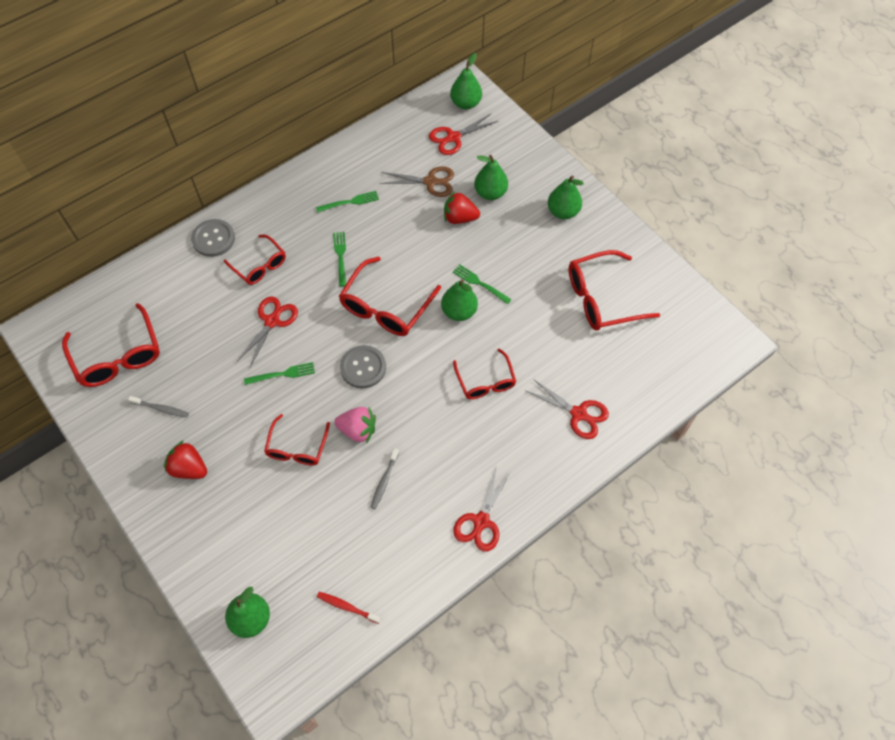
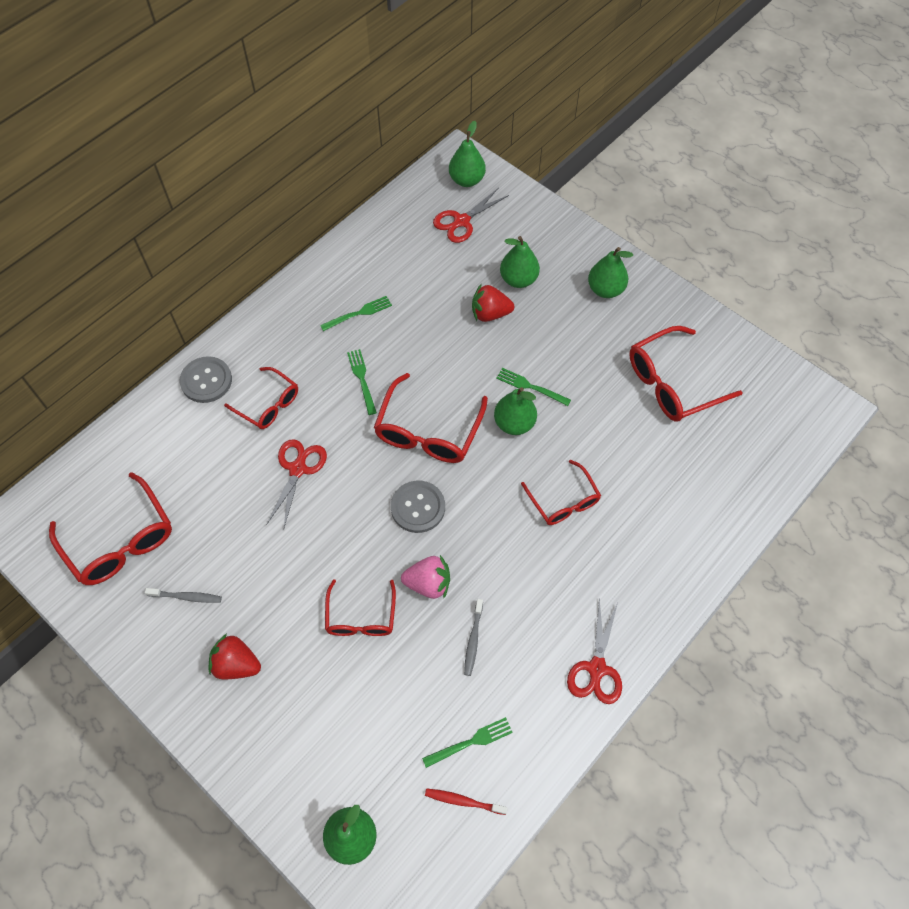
camera: 10 degrees left, 0 degrees up
(282, 374) = (324, 531): green fork -> green fork (470, 742)
(430, 182) = (447, 276): brown scissors -> none
(578, 414) = (678, 522): red scissors -> none

